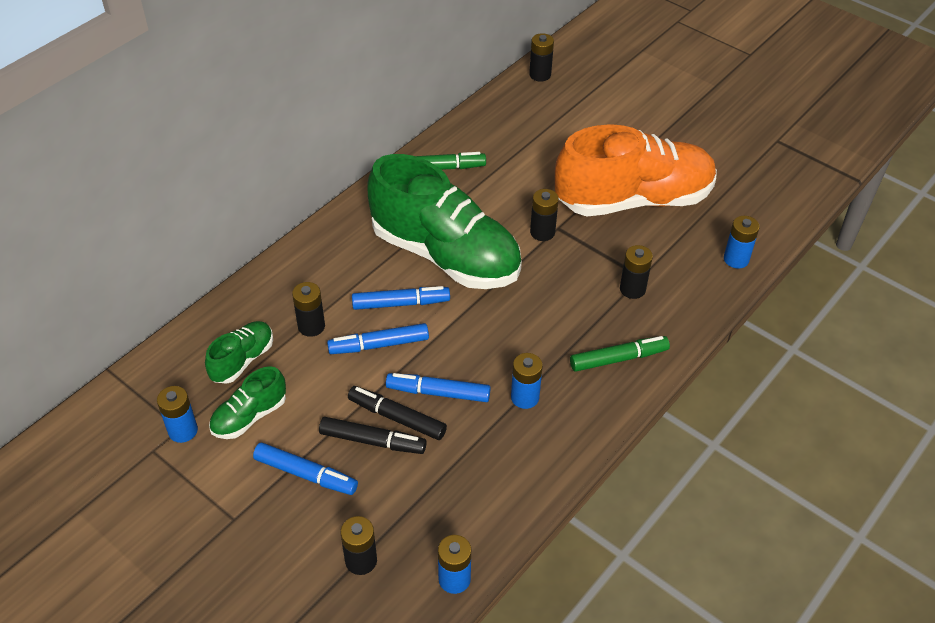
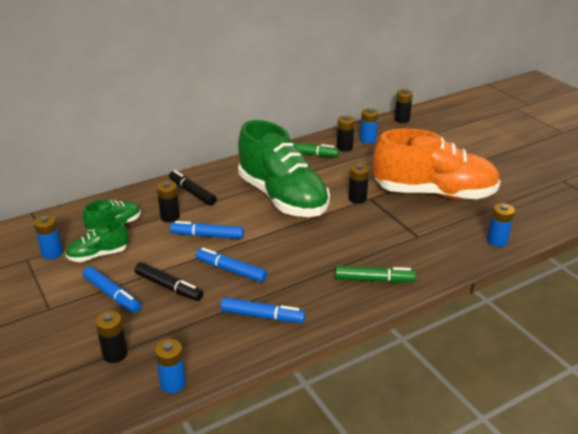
camera: 20 degrees right, 15 degrees down
(397, 418) = (194, 278): black marker -> black marker (192, 193)
(401, 303) = (236, 217): blue marker -> blue marker (262, 316)
(525, 397) = (291, 287): blue battery -> blue battery (367, 140)
(632, 289) = (406, 242): black battery -> black battery (344, 147)

